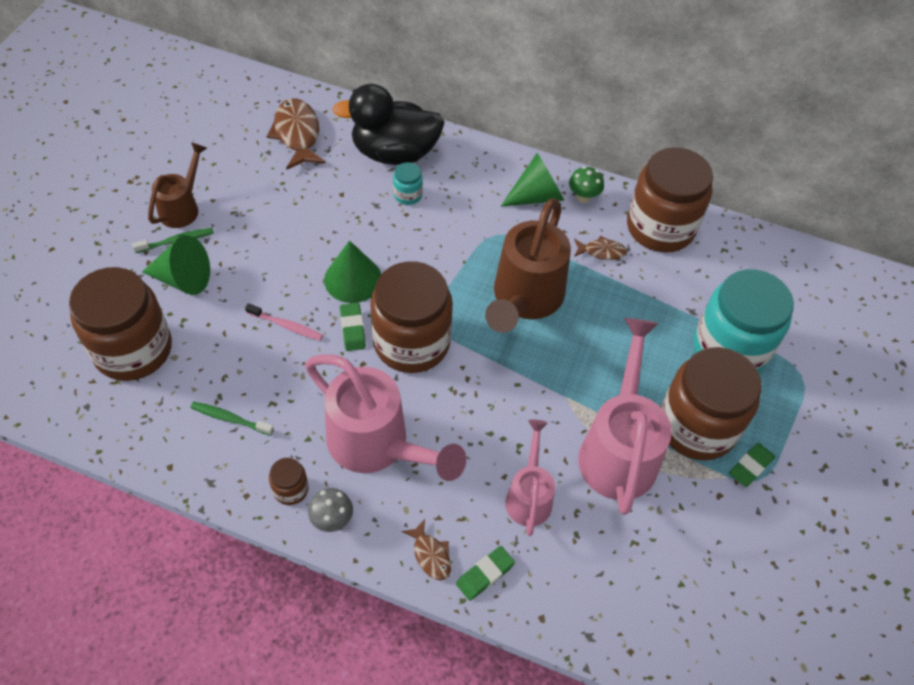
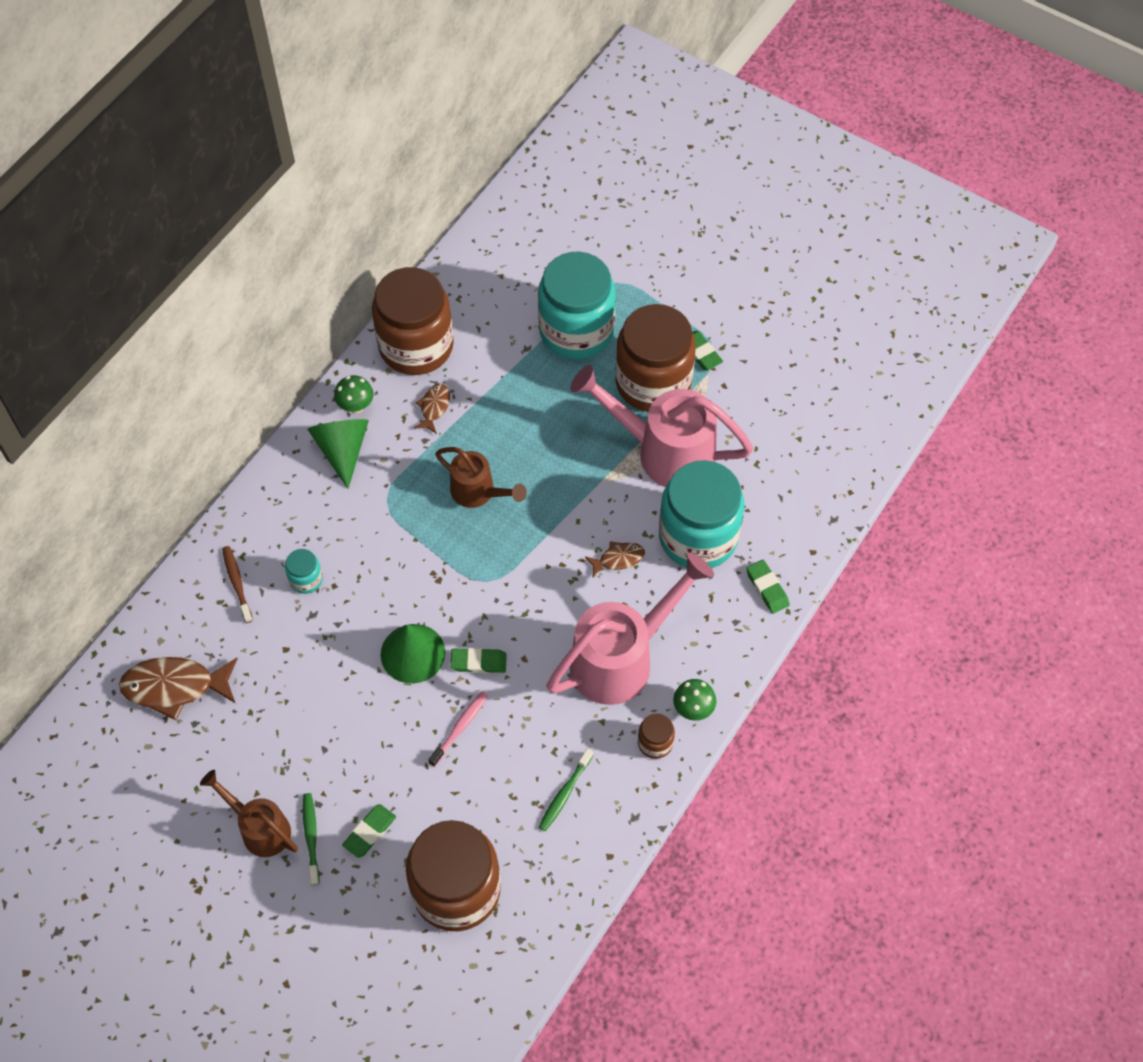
camera: 75 degrees left, 5 degrees up
(183, 279) = (369, 832): green cone -> green eraser
(332, 519) = (693, 709): grey mushroom -> green mushroom
(394, 153) = (237, 583): black duck -> brown toothbrush
(411, 342) = (508, 608): brown jar -> none
(430, 555) = (742, 629): brown fish -> brown fish (618, 559)
(524, 299) = (478, 492): brown watering can -> brown watering can, size x0.57
(529, 496) = (698, 536): pink watering can -> turquoise jar

